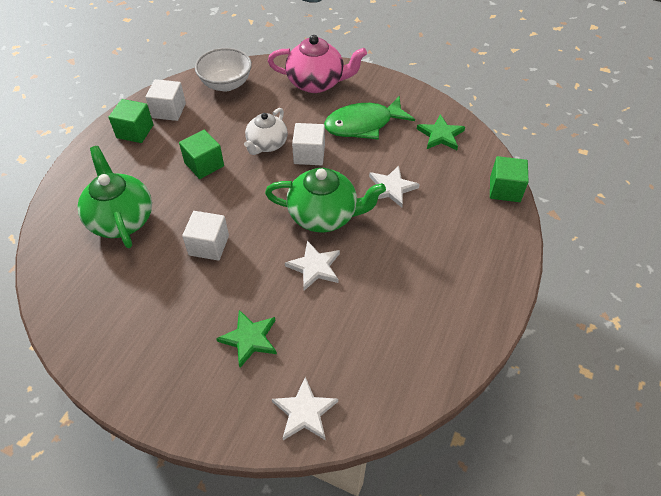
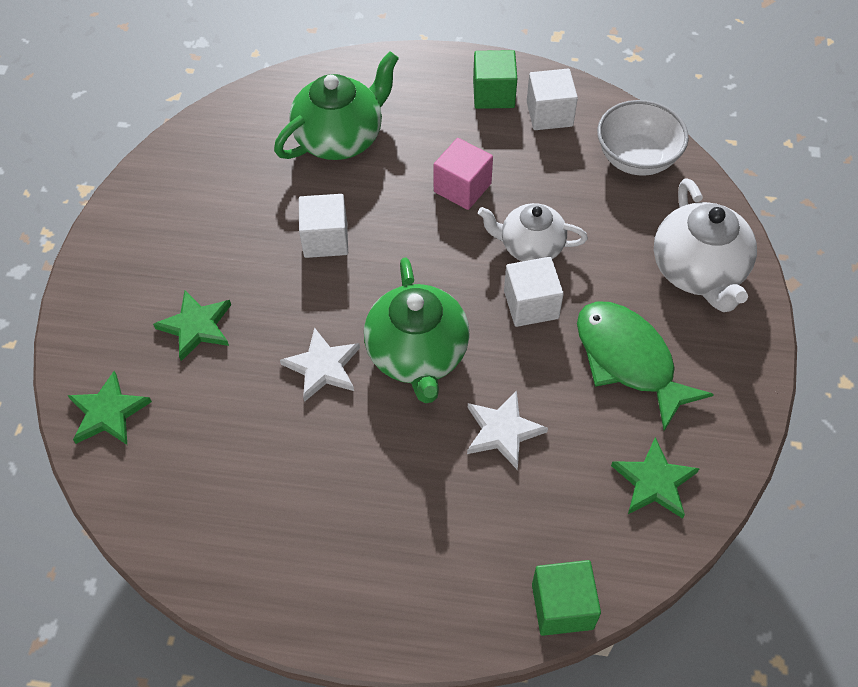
camera: 75 degrees right, 5 degrees up
(204, 164) = (462, 188): green cube -> pink cube
(304, 412) = (108, 412): white star -> green star
(316, 83) = (698, 271): pink teapot -> white teapot

